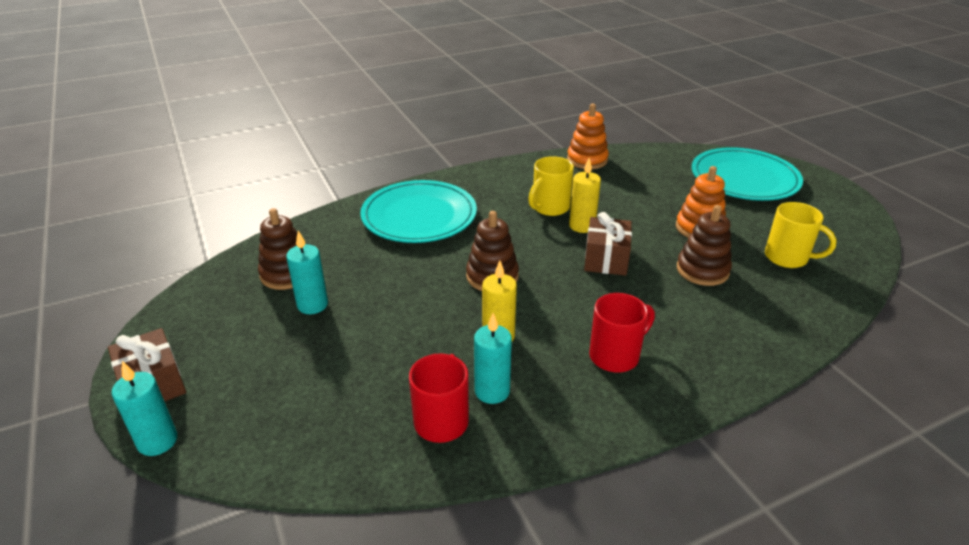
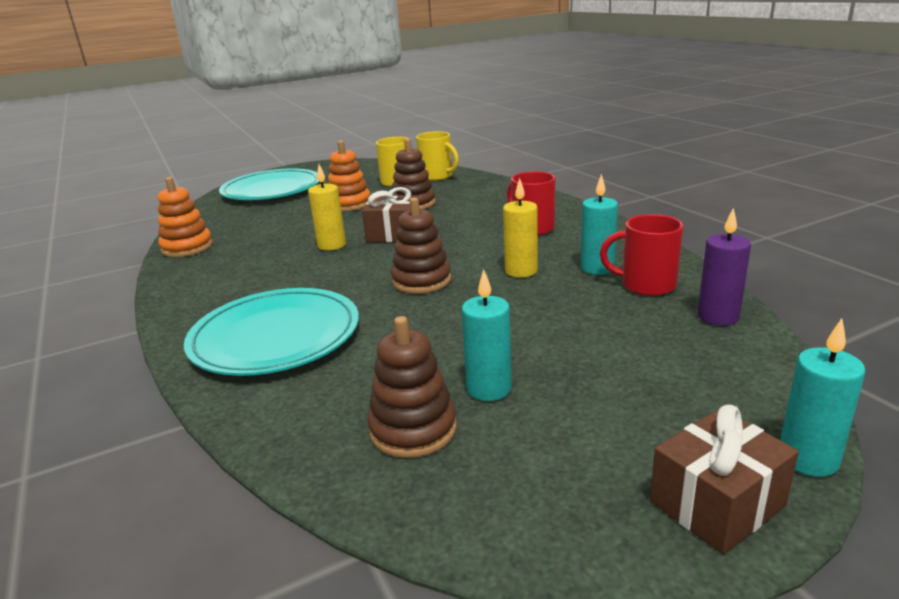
camera: 90 degrees left, 10 degrees down
(359, 457) = (718, 317): none -> purple candle
(549, 208) = (288, 261): yellow mug -> yellow mug (437, 176)

